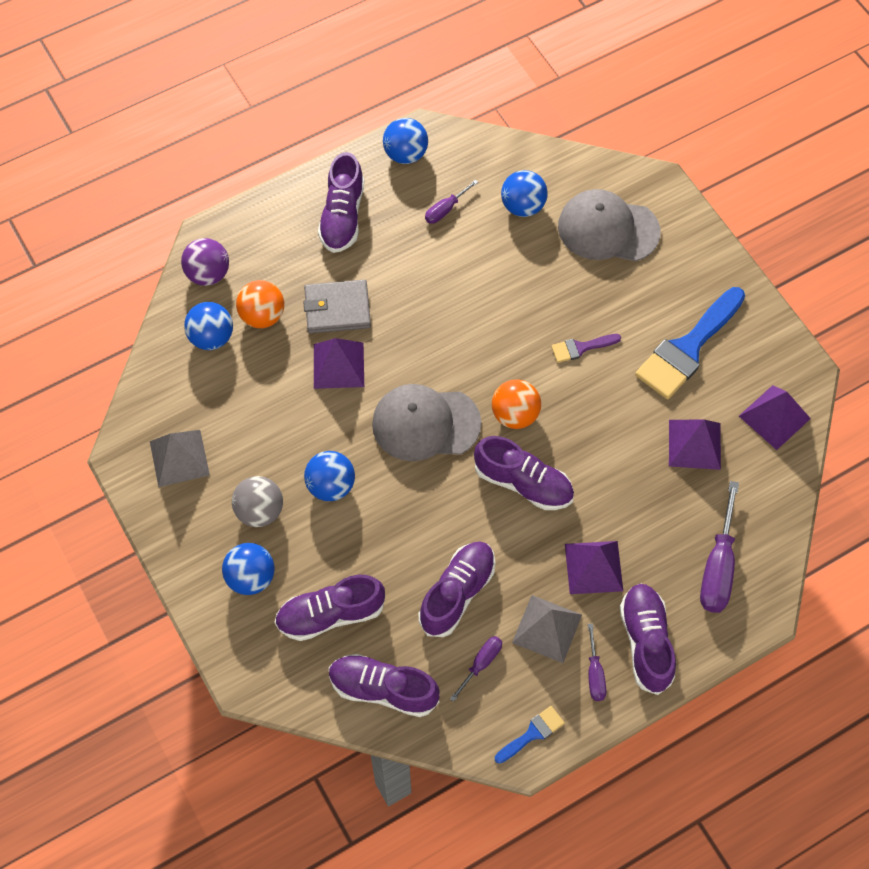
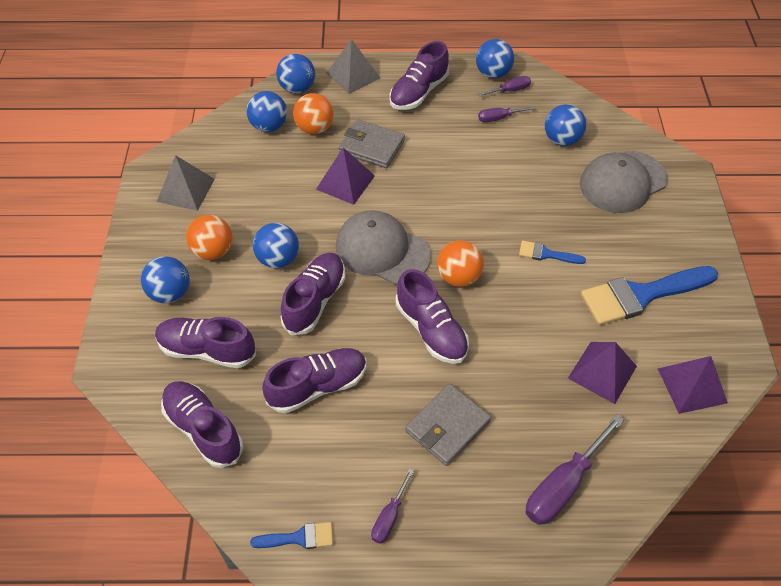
camera: 30 degrees right, 10 degrees down
(208, 274) = (297, 88): purple ball -> blue ball
(260, 511) = (213, 251): grey ball -> orange ball
(481, 663) = (297, 453): purple screwdriver -> purple screwdriver (510, 90)
(547, 628) = (373, 455): grey pyramid -> grey pyramid (353, 75)
(581, 348) = (546, 254): purple brush -> blue brush
(593, 567) = (447, 426): purple pyramid -> grey wallet
(607, 229) = (622, 182): grey cap -> grey cap turned 75 degrees counterclockwise
(646, 642) = (454, 515): purple shoe -> purple shoe (315, 301)

